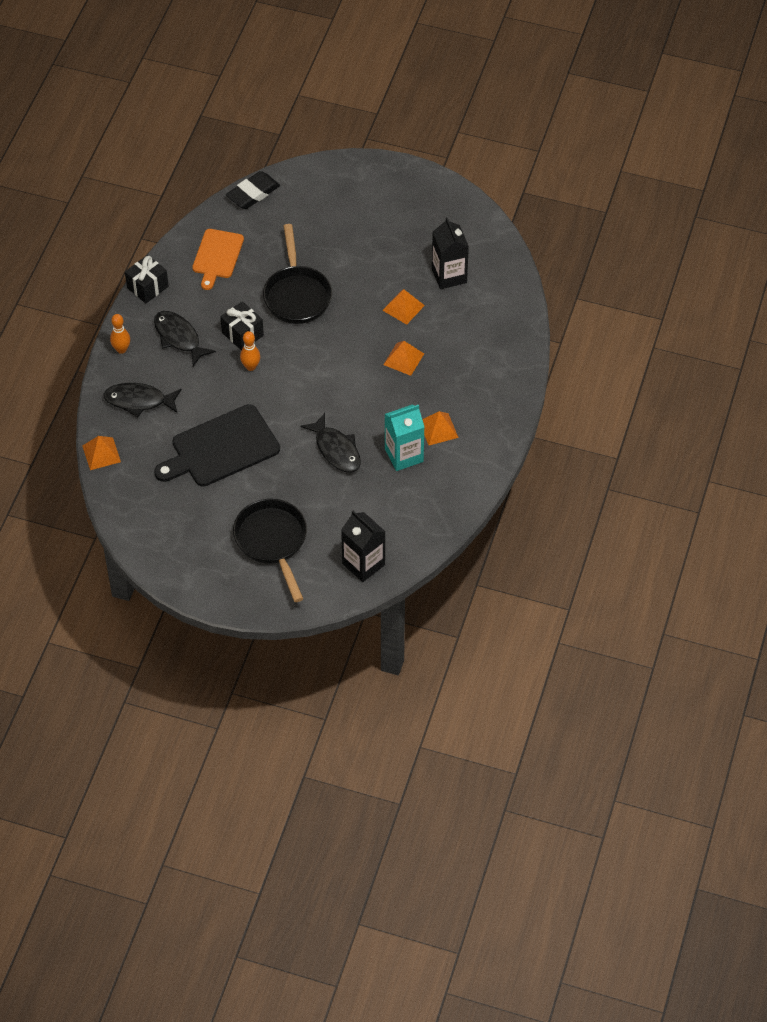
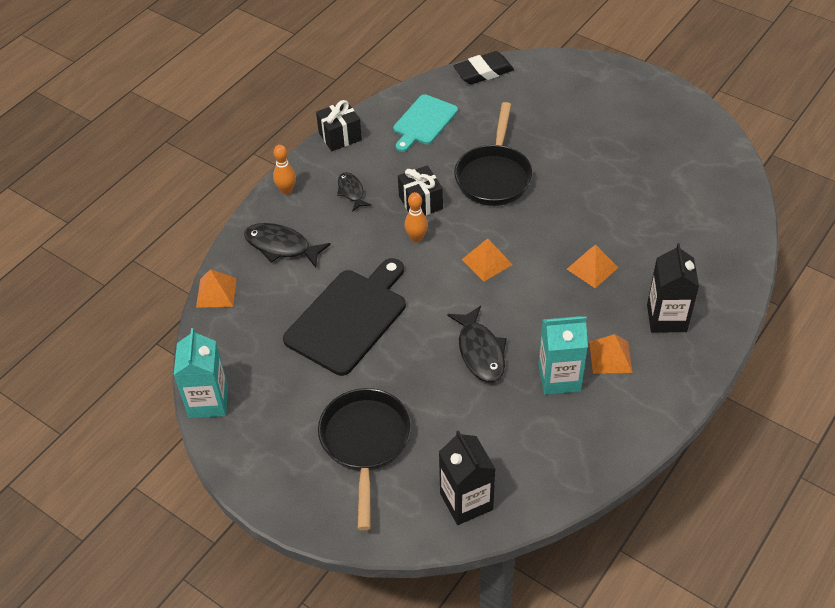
camera: 20 degrees right, 5 degrees down
(136, 542) = (208, 401): none -> turquoise carton
(179, 337) = (351, 192): black fish -> black fish, size x0.62
(217, 256) = (423, 122): orange cutting board -> turquoise cutting board
(221, 448) = (349, 318): black cutting board -> black cutting board turned 135 degrees clockwise
(403, 307) = (608, 214): orange pyramid -> orange pyramid (487, 262)
(449, 275) = (670, 191): black carton -> black carton (666, 318)

